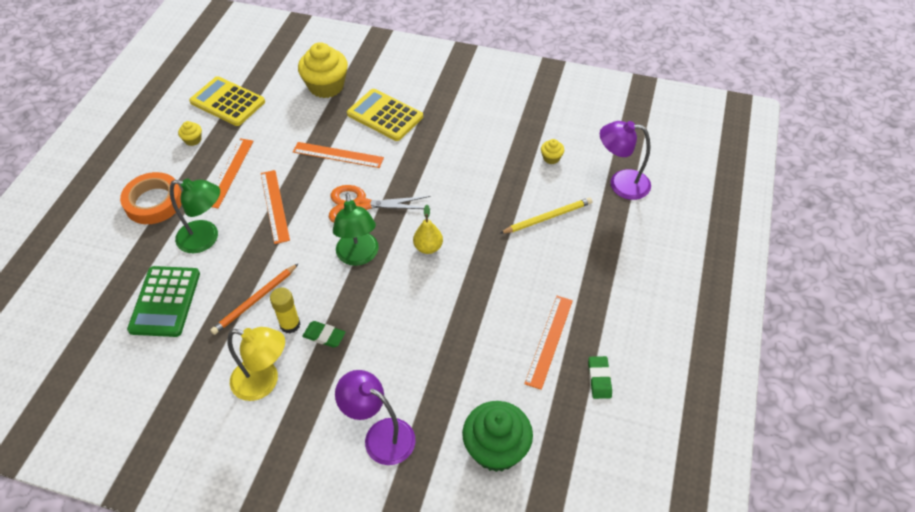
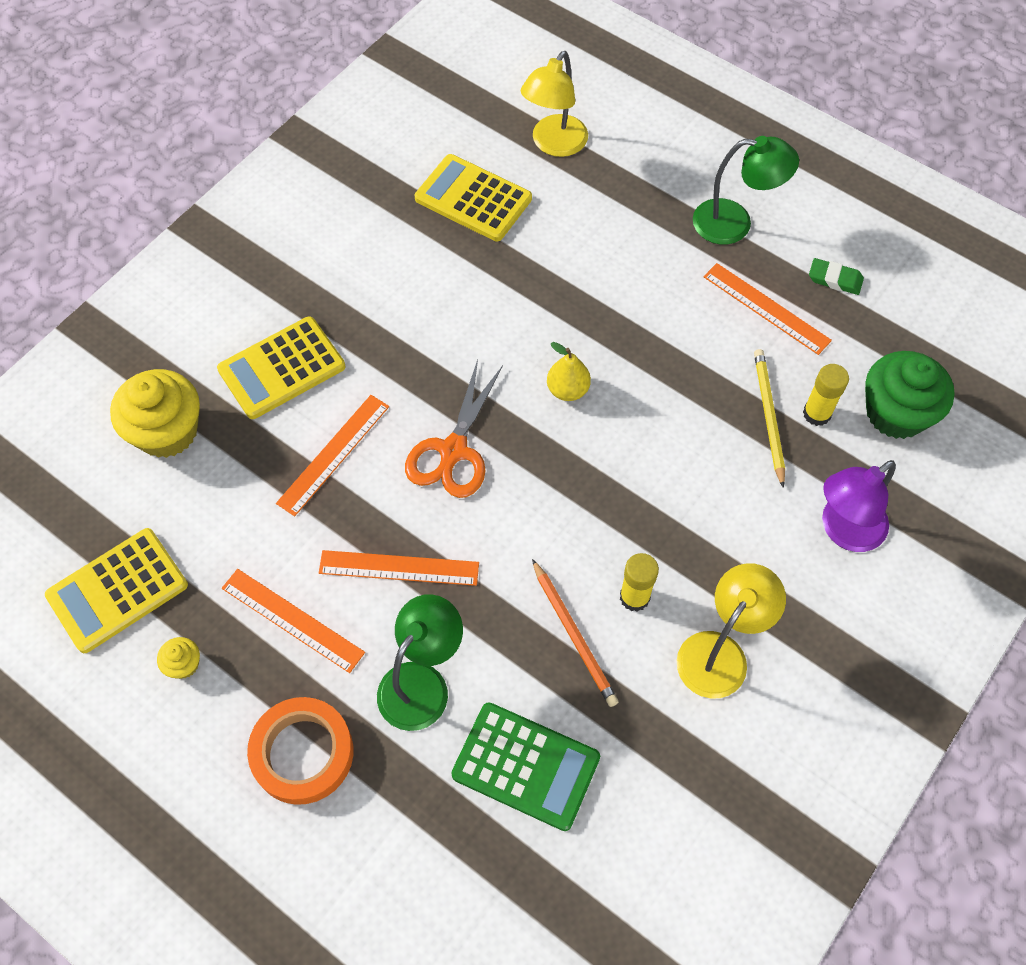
camera: 70 degrees left, 10 degrees up
(324, 336) = (669, 558): green eraser -> none
(358, 256) = (548, 479): green lamp -> green lamp (734, 223)
(472, 395) = (816, 413): none -> yellow glue stick
(548, 217) = (575, 240): yellow pencil -> yellow pencil (768, 416)
(551, 158) = (473, 199): yellow cupcake -> yellow calculator
(621, 184) = (554, 144): purple lamp -> yellow lamp

